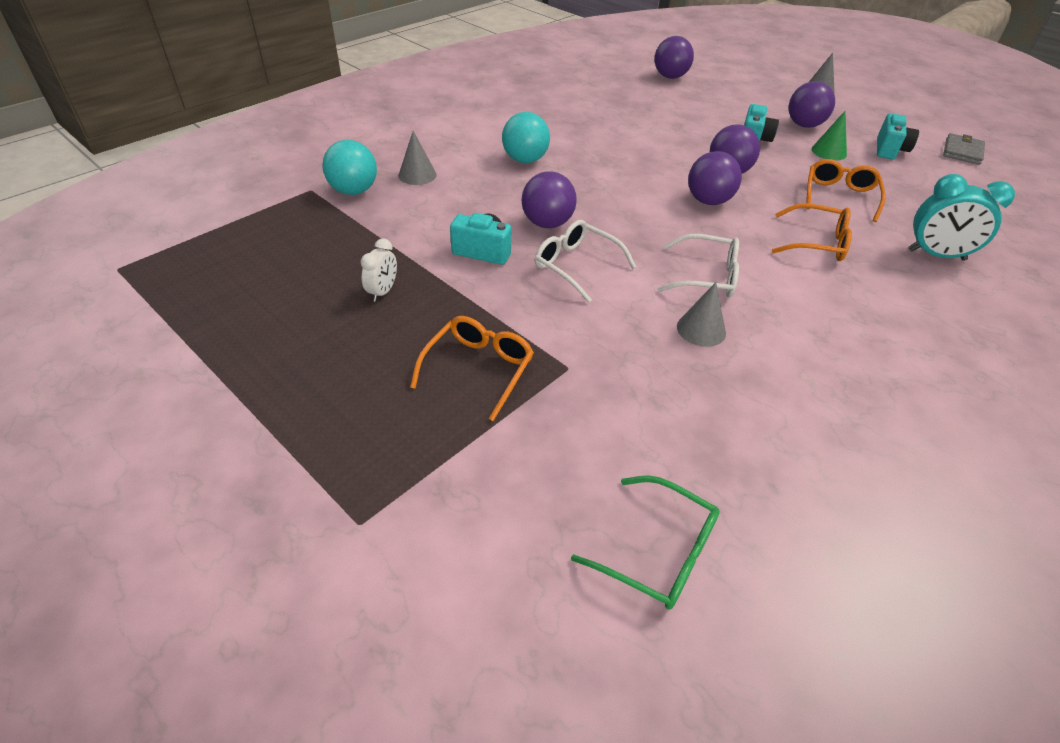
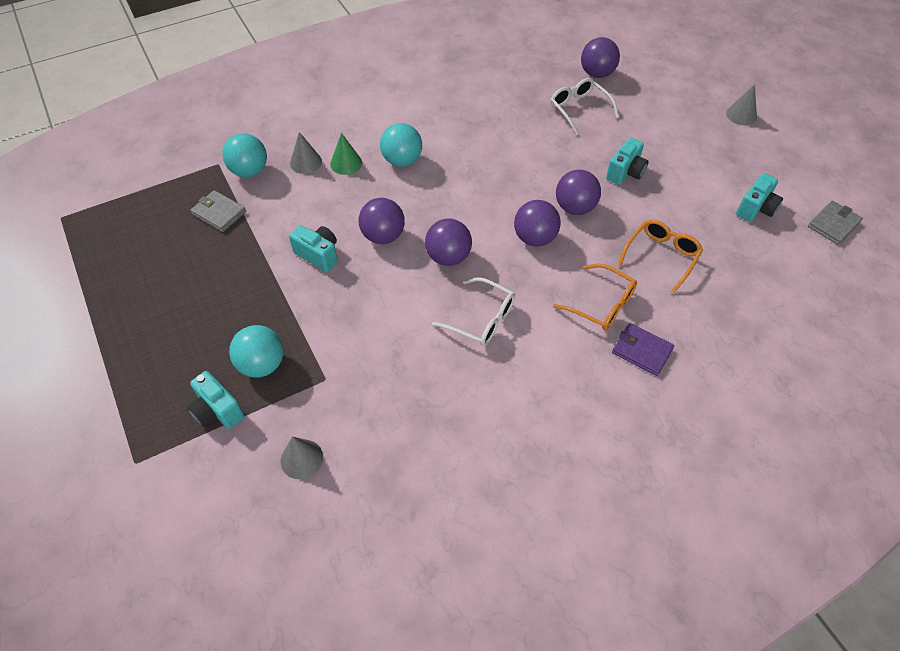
camera: 20 degrees right, 10 degrees up
(336, 232) = (219, 213): none -> grey wallet
(383, 292) = (227, 279): white clock -> none
(448, 432) = (217, 410): none -> turquoise camera
(478, 369) = (262, 364): orange glasses -> turquoise ball
(576, 266) = (382, 285): white glasses -> white glasses (579, 109)
(658, 552) = (305, 538): green glasses -> none
(701, 329) = (444, 369): grey cone -> grey cone (301, 459)
(804, 125) = (690, 161): purple ball -> purple ball (448, 257)
(829, 151) = (691, 200): green cone -> green cone (346, 163)
(887, 273) = (641, 351): none -> purple wallet
(936, 255) = (703, 342): turquoise clock -> none

